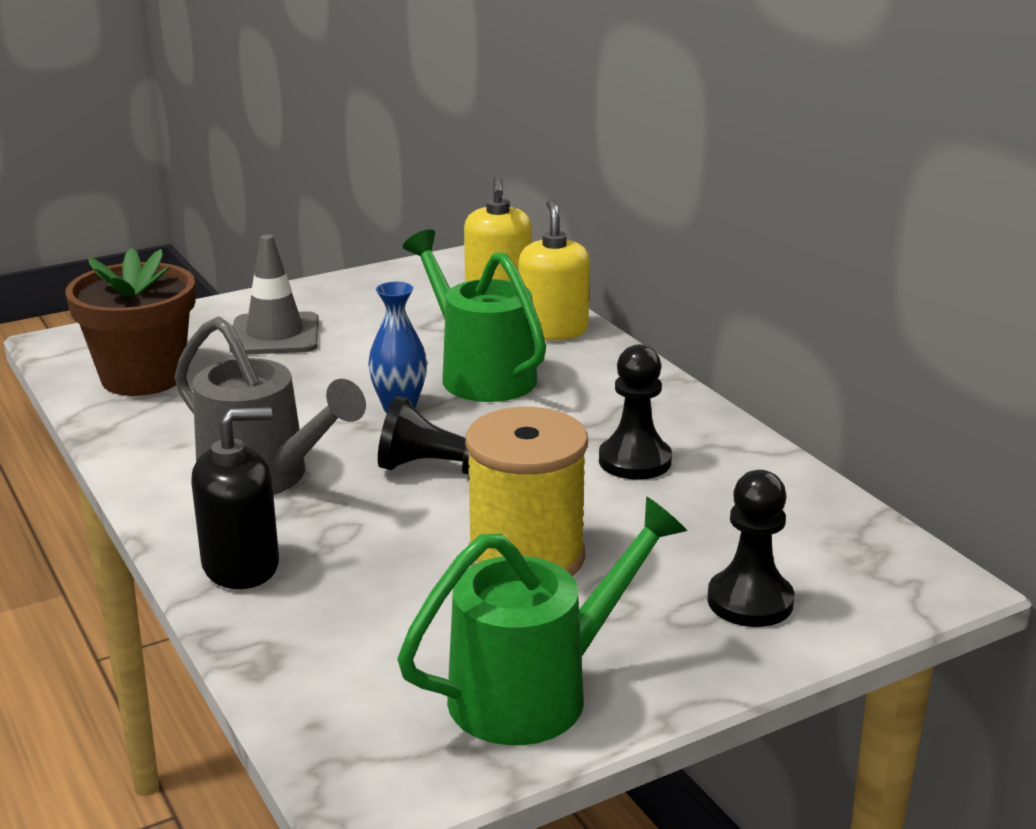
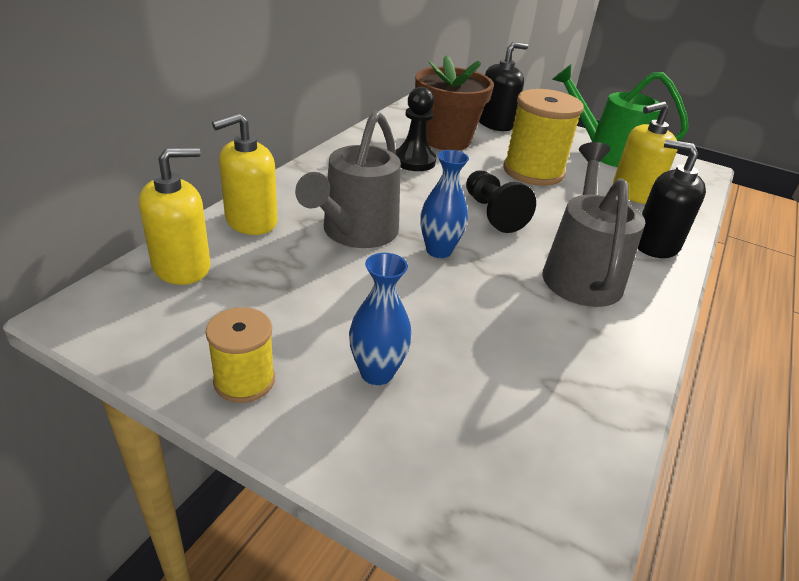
camera: 125 degrees left, 10 degrees up
(143, 377) = (542, 422): brown flower pot -> brown flower pot (446, 140)
(275, 335) = (377, 373): grey traffic cone -> blue vase
(329, 294) = (244, 380): none -> yellow spool
(374, 631) = (633, 193): none -> yellow soap dispenser
(479, 374) = (355, 233): green watering can -> grey watering can
(750, 601) = (495, 124): black pawn -> black soap dispenser

